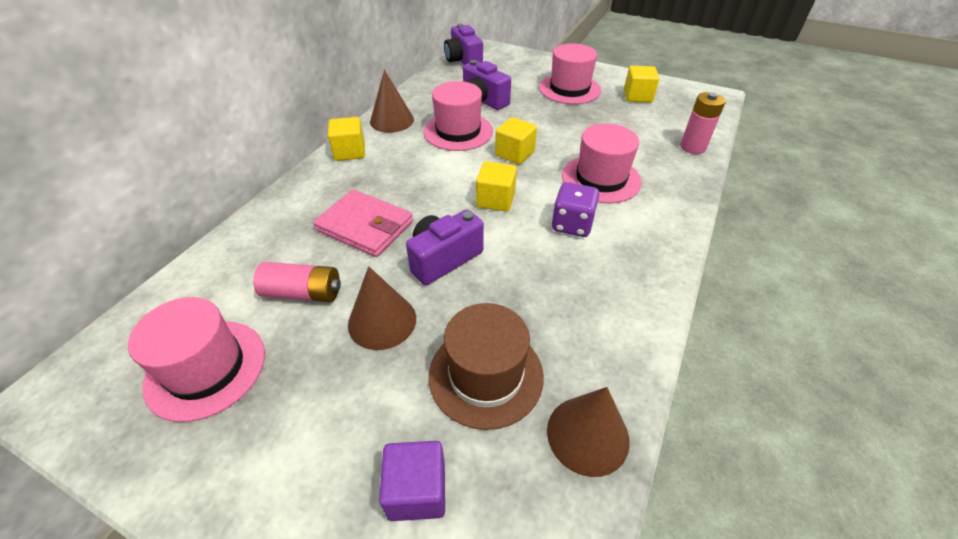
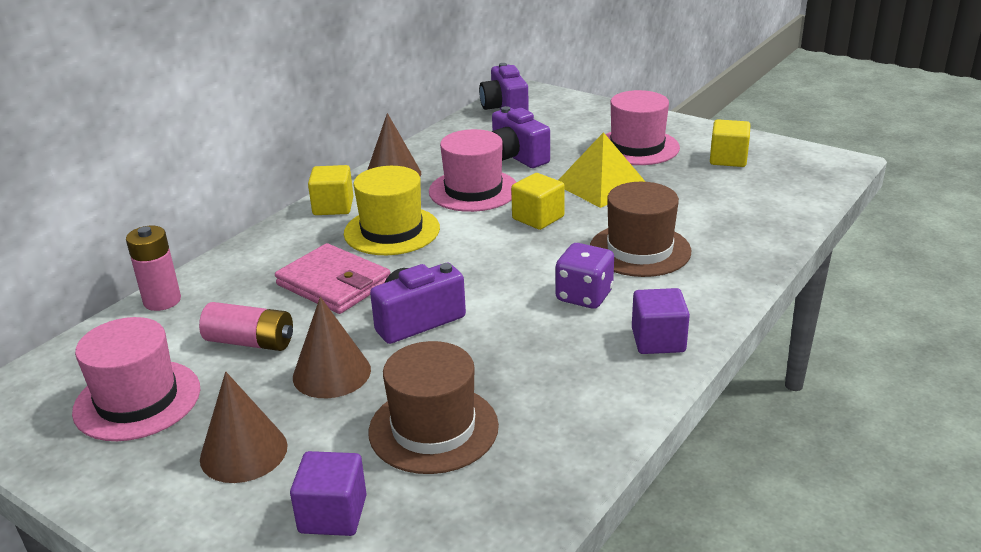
camera: 10 degrees right, 15 degrees down
(402, 172) = (392, 231): none -> yellow hat
(495, 200) = (498, 265): yellow cube -> none
(554, 122) = (601, 185): none -> yellow pyramid
(587, 435) = (529, 487): brown cone -> brown cone (243, 452)
(601, 178) = (640, 250): pink hat -> brown hat
(643, 264) = (658, 340): none -> purple cube
(692, 147) = (778, 221): pink battery -> pink battery (162, 301)

